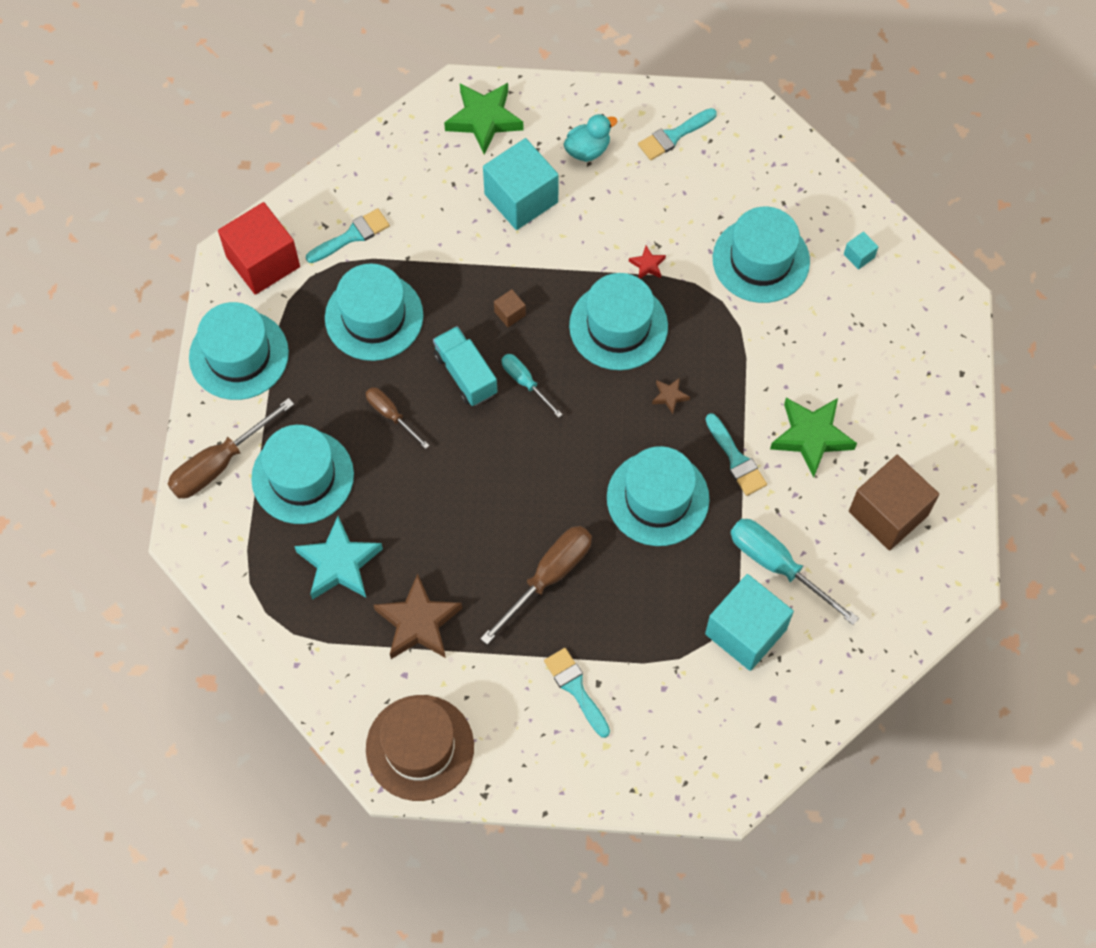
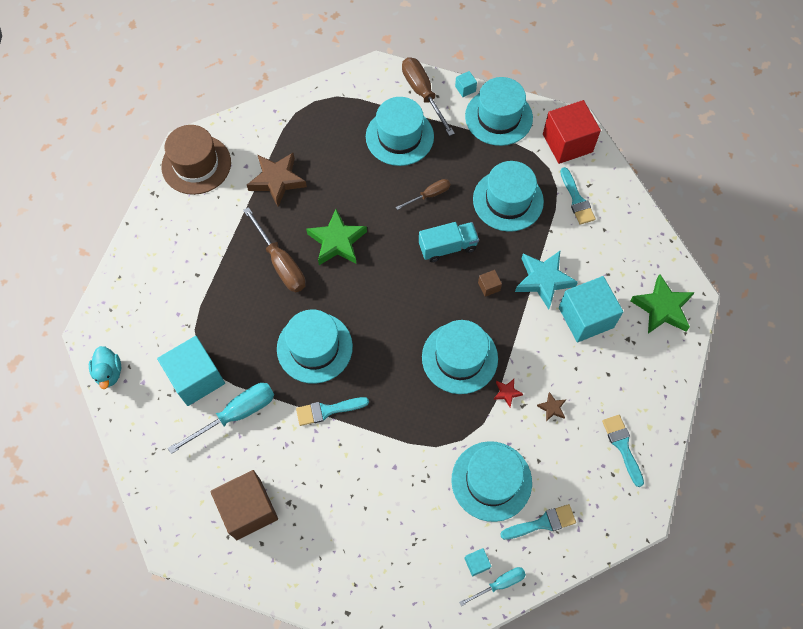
camera: 105 degrees right, 0 degrees up
(198, 409) = (465, 89): none -> turquoise cube
(339, 564) = (332, 145): turquoise star -> turquoise star (543, 280)
(525, 382) = (430, 283): turquoise screwdriver -> turquoise screwdriver (499, 584)
(576, 688) = (198, 260): turquoise brush -> turquoise brush (542, 523)
(587, 150) = (621, 376): turquoise duck -> turquoise duck (109, 372)
(669, 396) = (392, 378): brown star -> brown star (552, 408)
(811, 437) = (328, 471): green star -> green star (337, 241)

